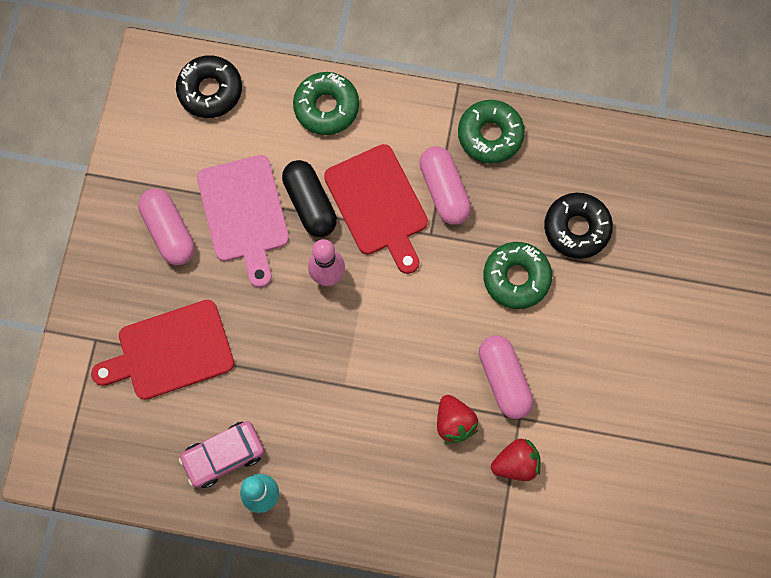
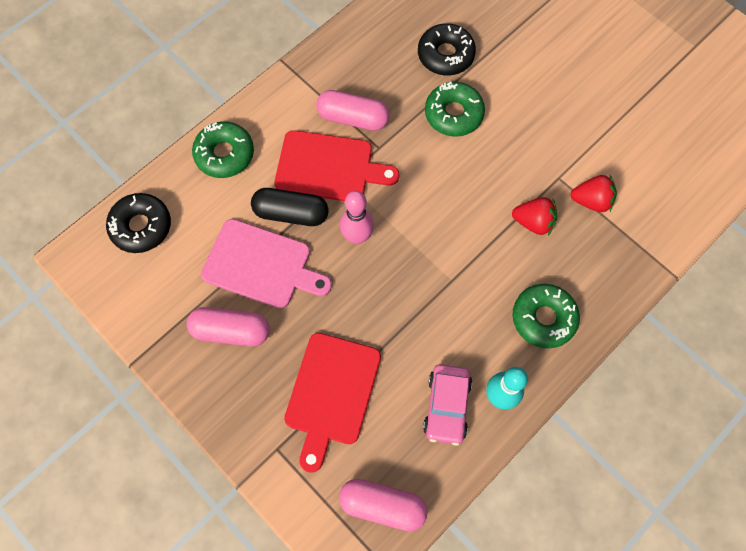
camera: 55 degrees left, 5 degrees down
(490, 135) = (335, 63): green donut -> green donut (543, 318)
(504, 380) = (524, 169): pink capsule -> pink capsule (382, 505)
(516, 463) = (591, 201): red strawberry -> red strawberry turned 75 degrees clockwise

